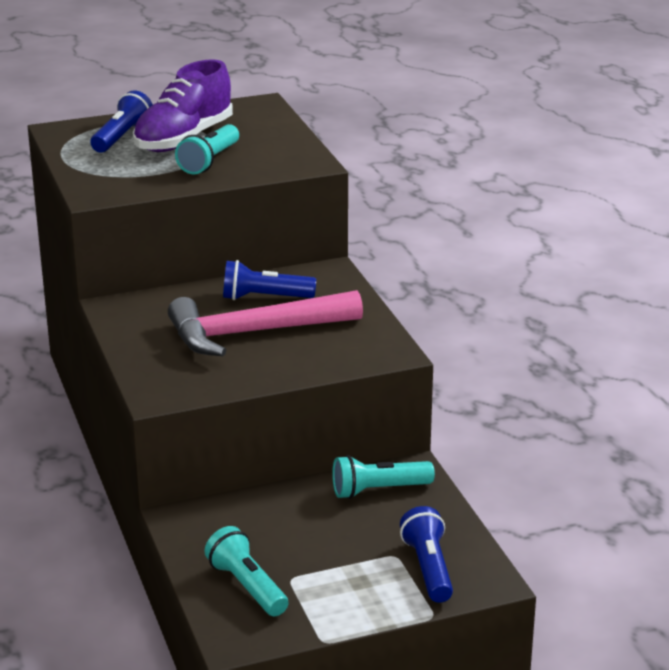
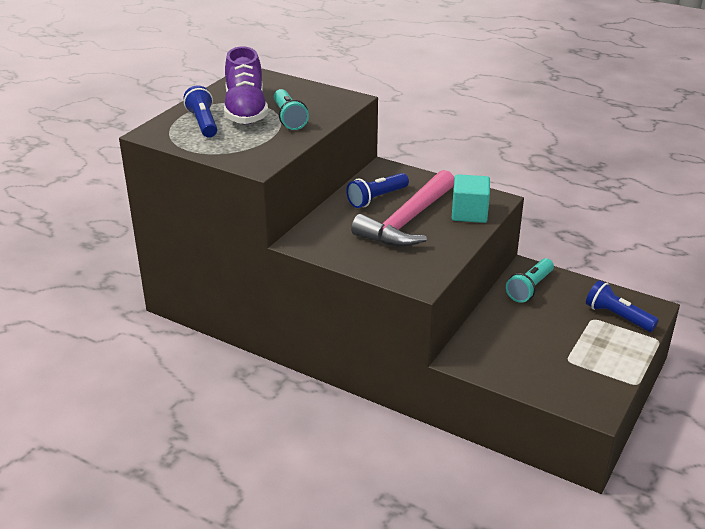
camera: 40 degrees left, 5 degrees up
(247, 586) = (555, 377): turquoise flashlight -> none
(335, 353) = (469, 213): none -> turquoise cube

